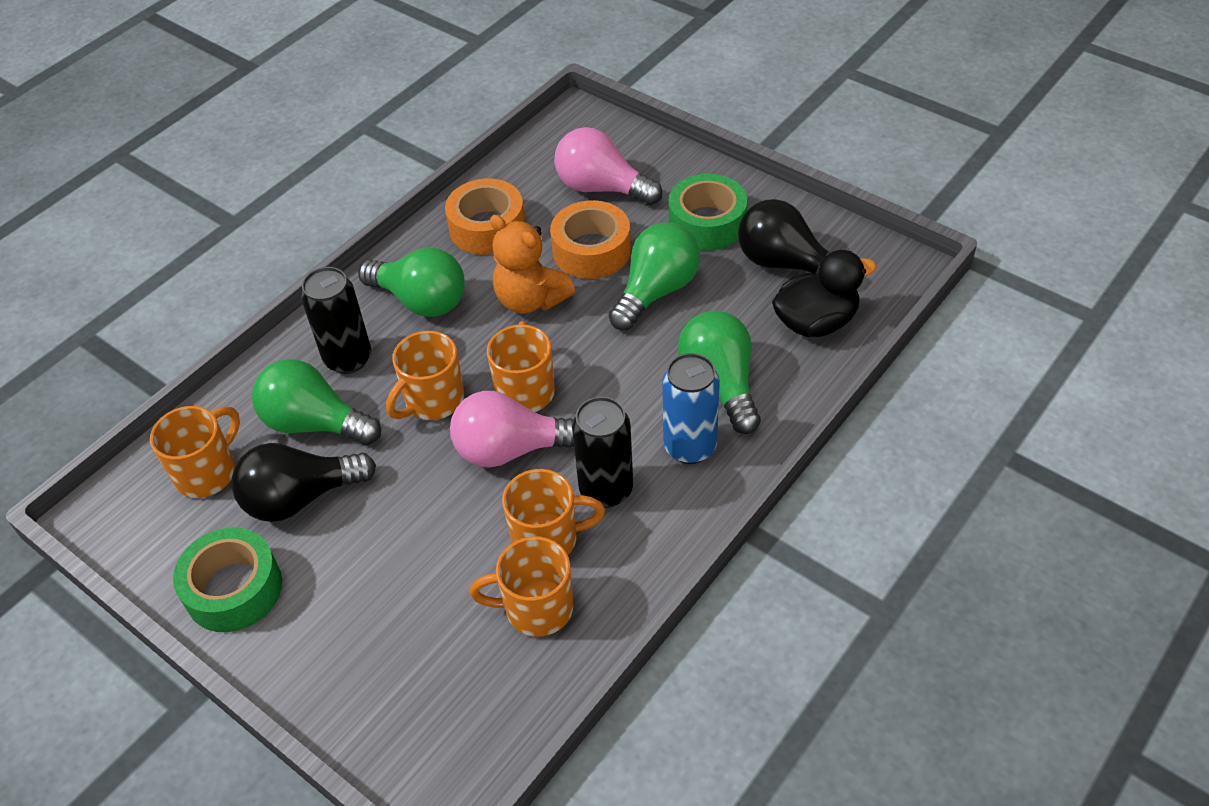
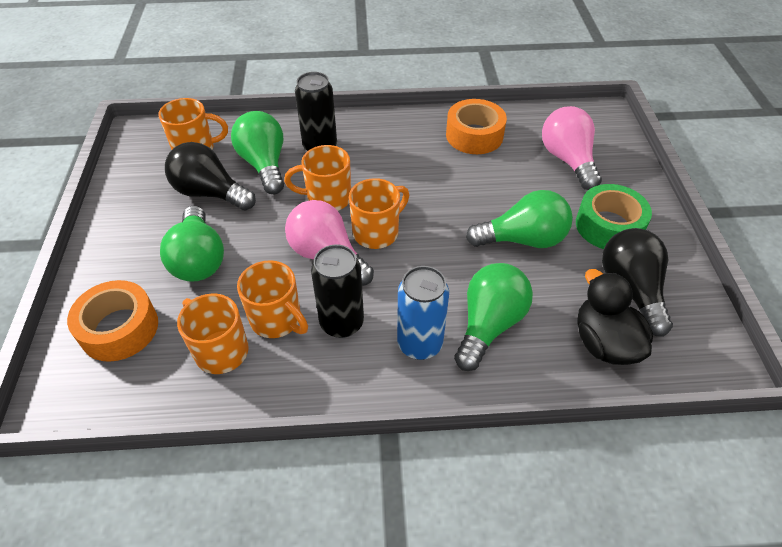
camera: 45 degrees right, 0 degrees up
(234, 589) = (129, 209): green tape -> none
(421, 300) = (391, 146): green light bulb -> green light bulb (199, 259)
(530, 300) = (445, 188): orange teddy bear -> none
(591, 251) = (515, 188): orange tape -> orange tape (119, 328)
(816, 322) = (604, 343): black duck -> black duck turned 135 degrees counterclockwise

